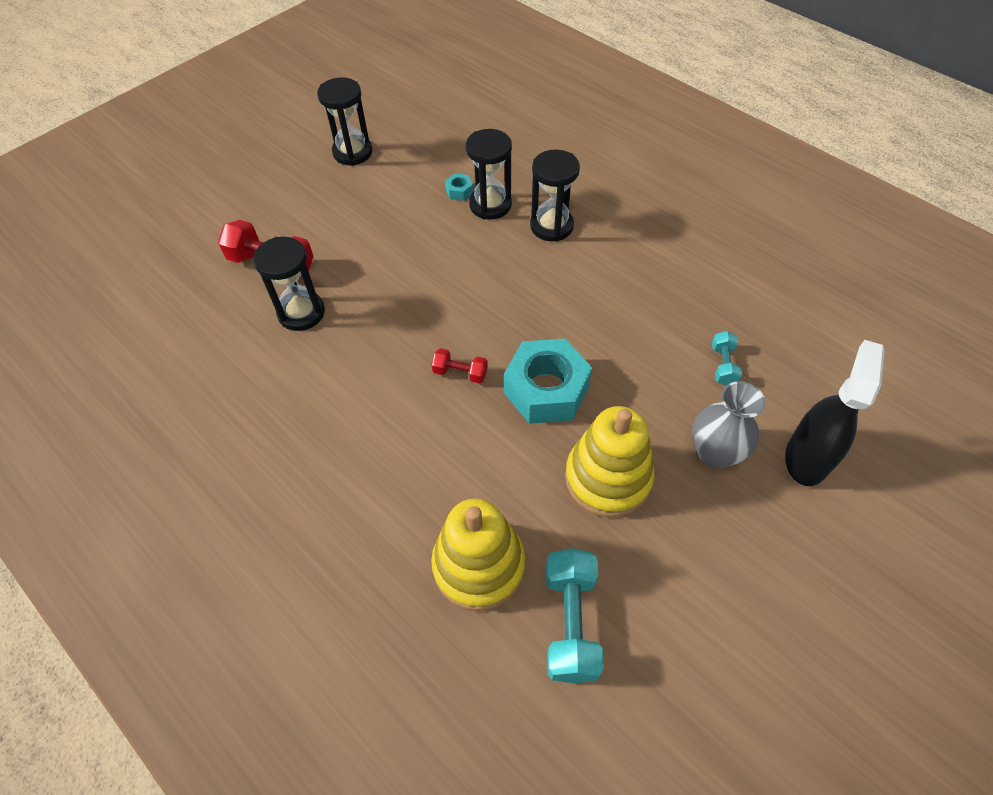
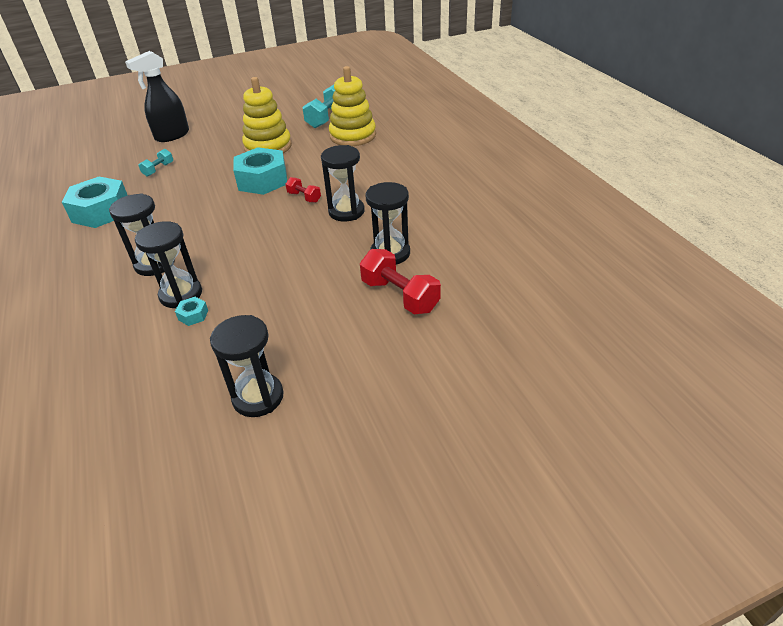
camera: 155 degrees left, 15 degrees down
(386, 363) = (346, 211): none -> black hourglass
(700, 270) = (101, 211): none -> turquoise nut
(714, 453) = (209, 144): grey vase -> none

